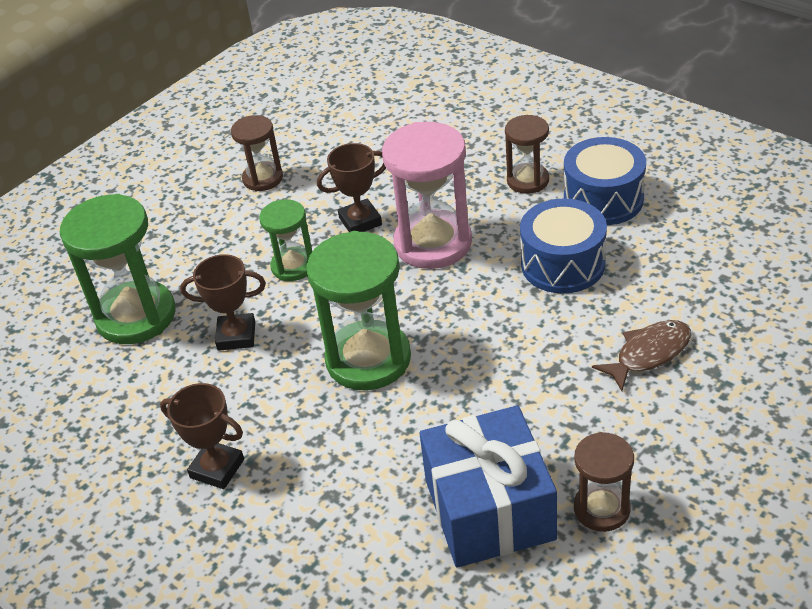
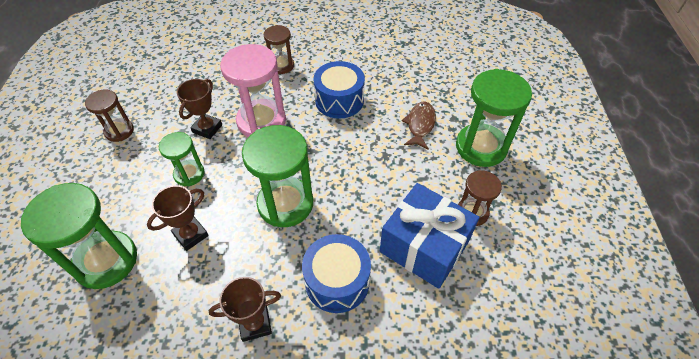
camera: 45 degrees left, 10 degrees up
(603, 199) = (328, 59): blue drum -> blue drum (337, 281)
(712, 433) = (481, 147): none -> green hourglass

